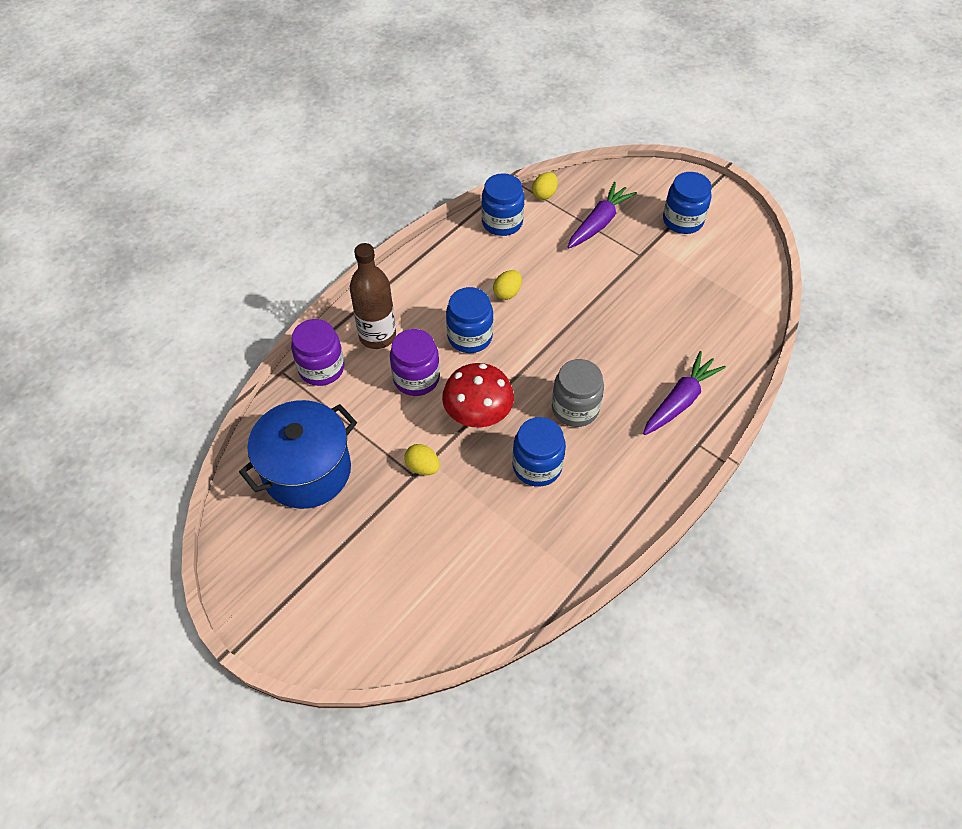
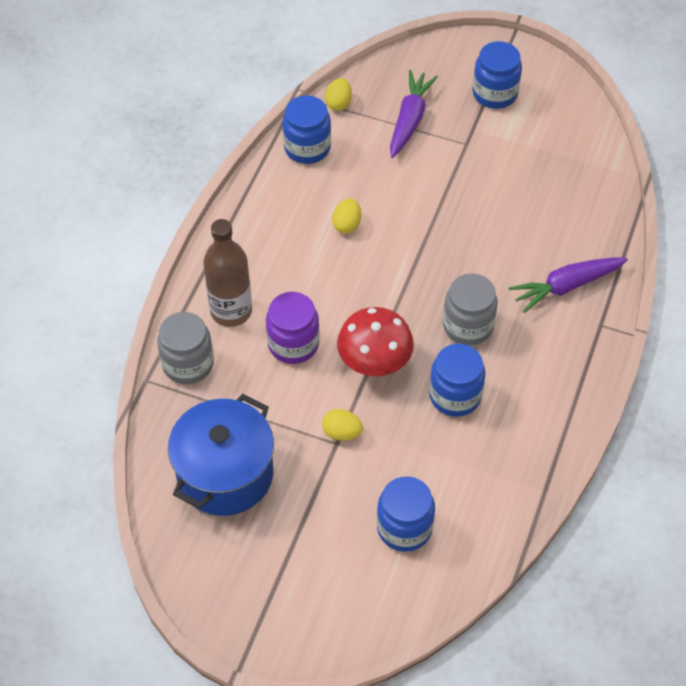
camera: 20 degrees left, 0 degrees up
(321, 368) = (188, 364): purple jar -> grey jar
(470, 337) = (329, 283): blue jar -> blue jar (404, 527)
(680, 401) = (566, 286): purple carrot -> purple carrot turned 135 degrees counterclockwise

